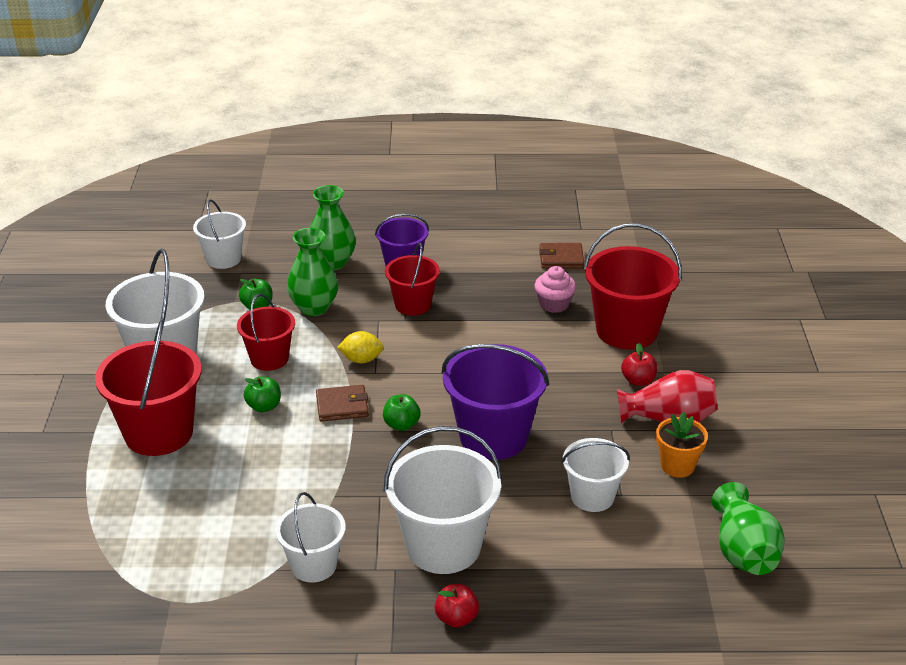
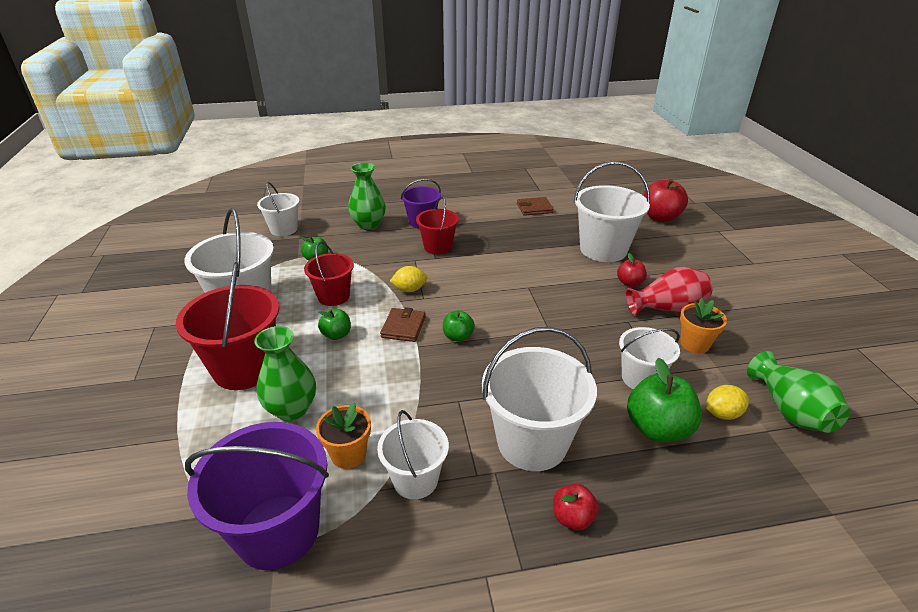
camera: 10 degrees left, 0 degrees up
(253, 534) = (348, 454): none -> orange flower pot
(314, 308) = (362, 256): green vase -> green vase (292, 409)
(342, 406) = (403, 327): brown wallet -> brown wallet turned 60 degrees counterclockwise
(493, 437) = (537, 338): purple bucket -> purple bucket (278, 531)
(554, 304) = (542, 237): pink cupcake -> none
(584, 550) = (657, 428): none -> green apple
(627, 331) = (603, 249): red bucket -> white bucket
(664, 545) = (722, 414): none -> yellow lemon
(730, 290) = (660, 217): none -> red apple

